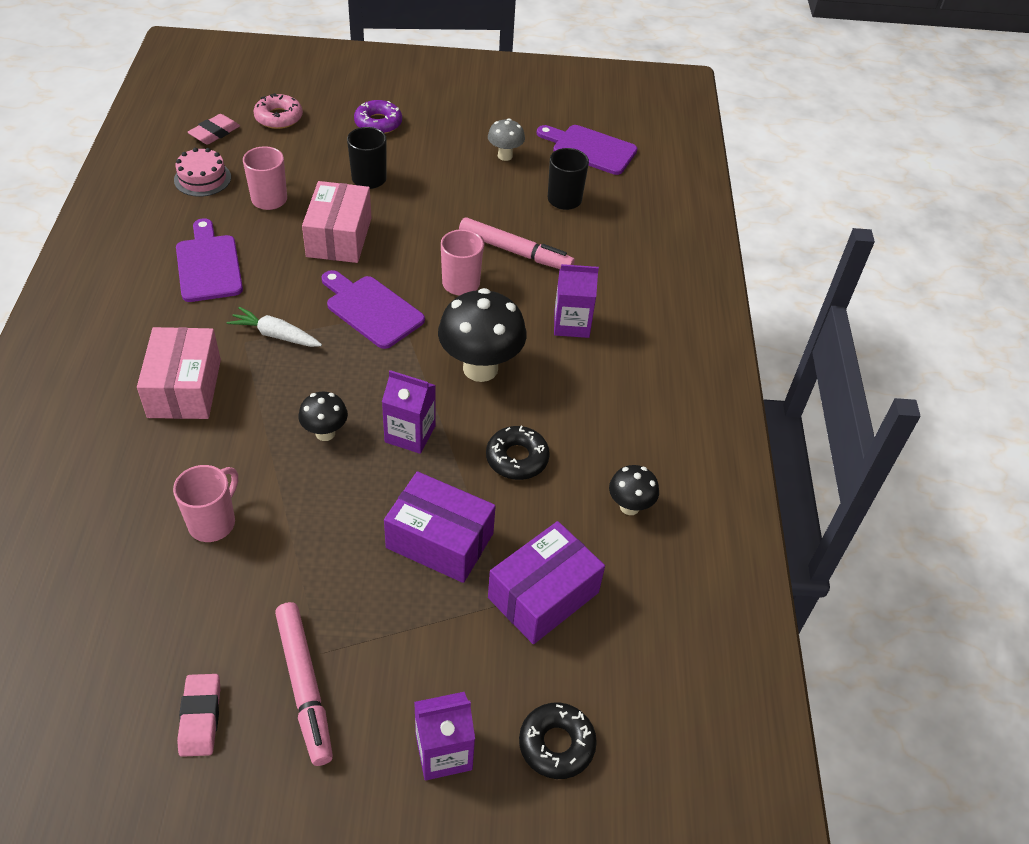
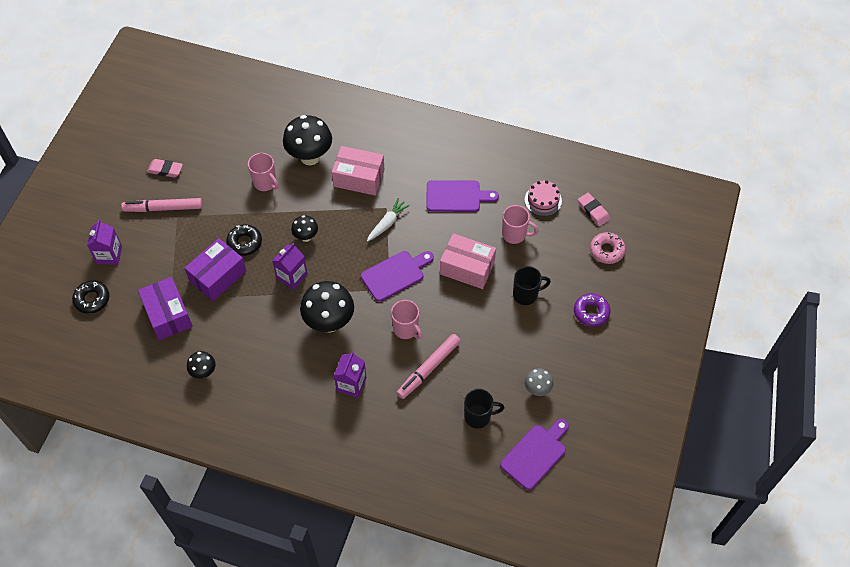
camera: 110 degrees right, 10 degrees up
(142, 468) = (310, 157): none -> black mushroom
(517, 458) = (256, 325): black donut -> black donut (244, 242)

